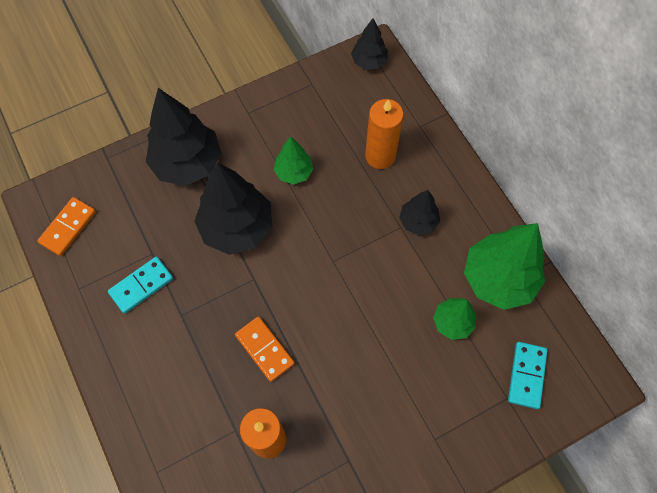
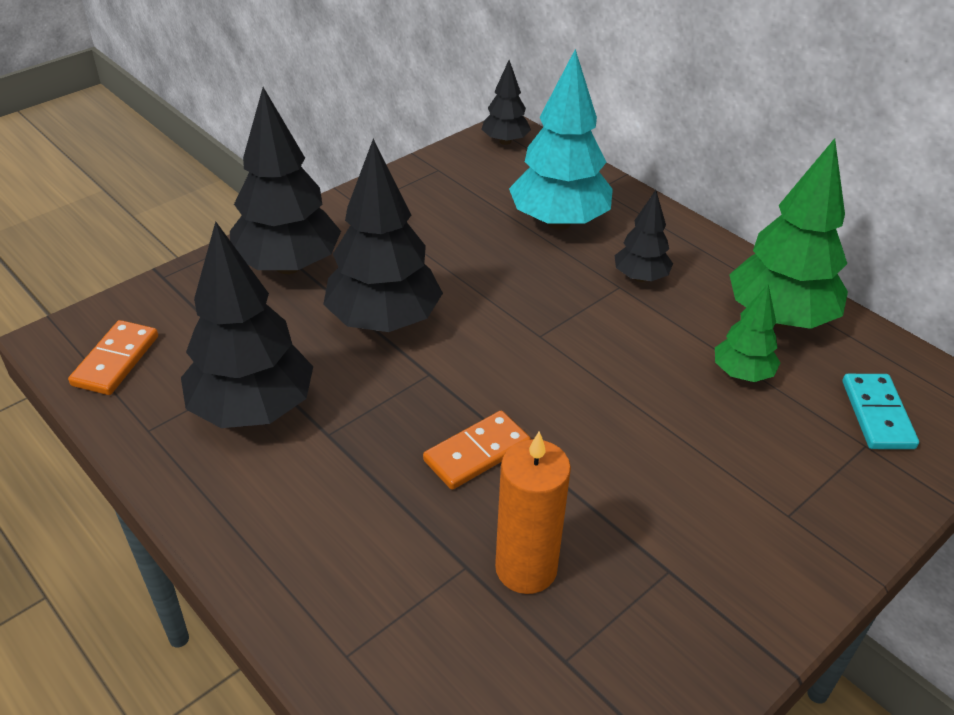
camera: 15 degrees left, 25 degrees down
(141, 285) = (253, 409): turquoise domino -> black tree
(265, 349) = (477, 453): orange domino -> orange domino turned 75 degrees counterclockwise
(294, 172) = (446, 254): green tree -> none
(380, 156) = (559, 222): orange candle -> turquoise tree

